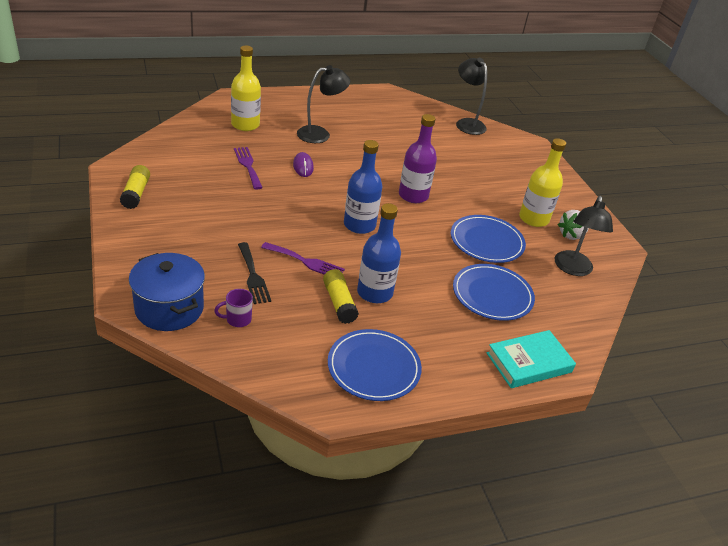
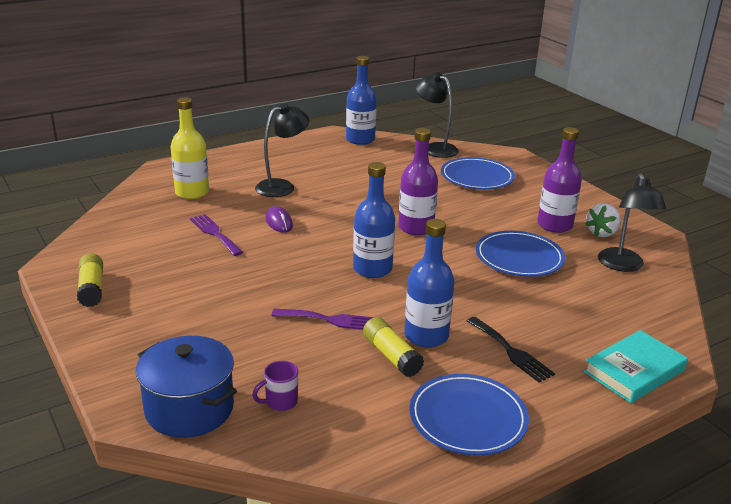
camera: 10 degrees left, 10 degrees down
(253, 276) = (276, 349): black fork -> black fork (511, 351)
(406, 102) = (360, 140): none -> blue bottle
(492, 295) = (555, 310): blue plate -> blue plate (477, 177)
(533, 219) = (554, 225): yellow bottle -> purple bottle

